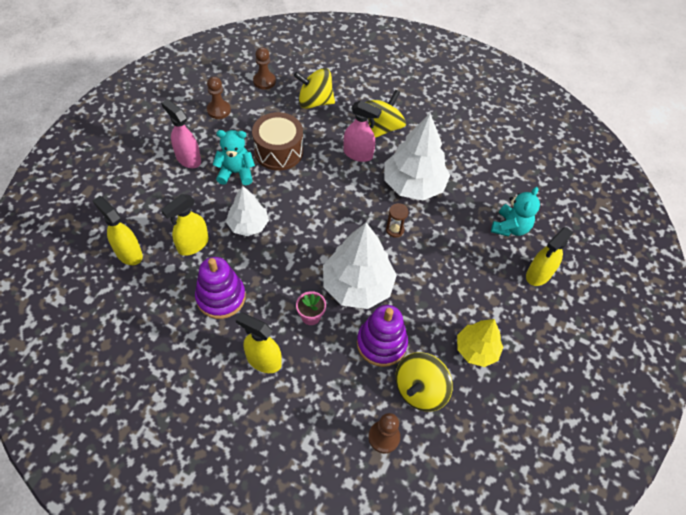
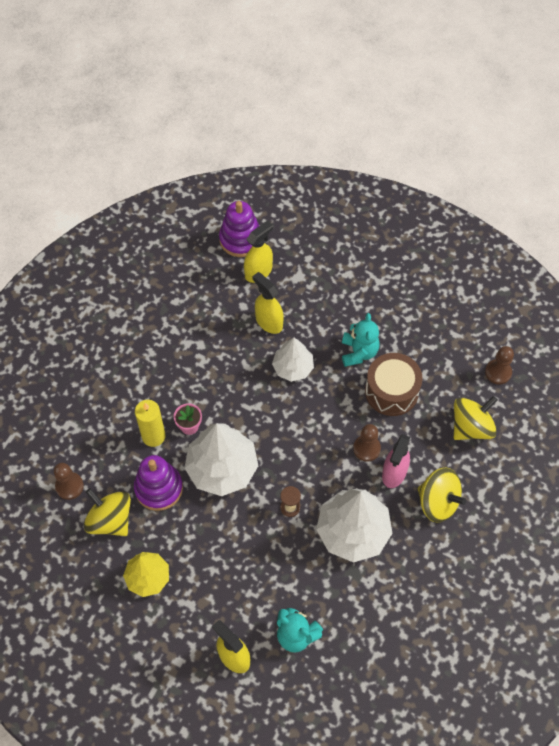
camera: 95 degrees right, 5 degrees up
(188, 159) = (374, 307): pink spray bottle -> none
(219, 110) = (446, 329): brown pawn -> brown pawn (366, 448)
(221, 297) = (211, 350): purple stacking toy -> purple stacking toy (240, 239)
(263, 360) = (147, 388): yellow spray bottle -> none
(315, 102) = (471, 427): yellow spinning top -> yellow spinning top turned 45 degrees clockwise
(322, 351) = (153, 436): none -> yellow candle

